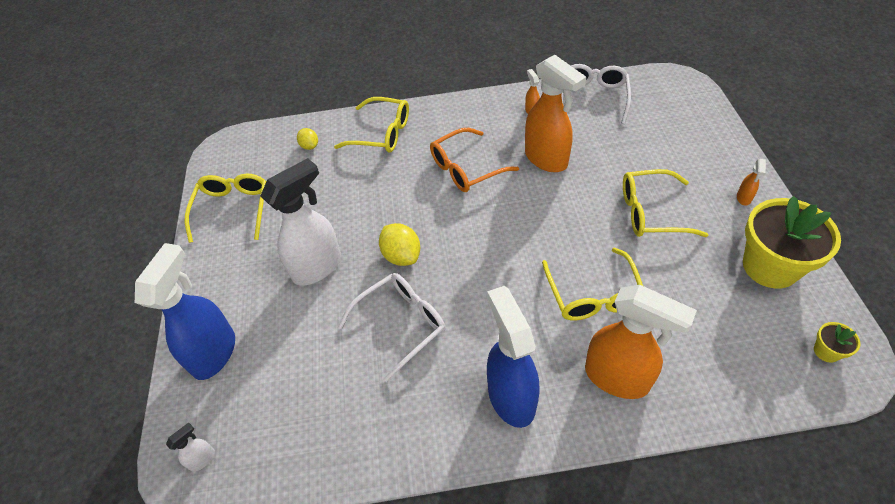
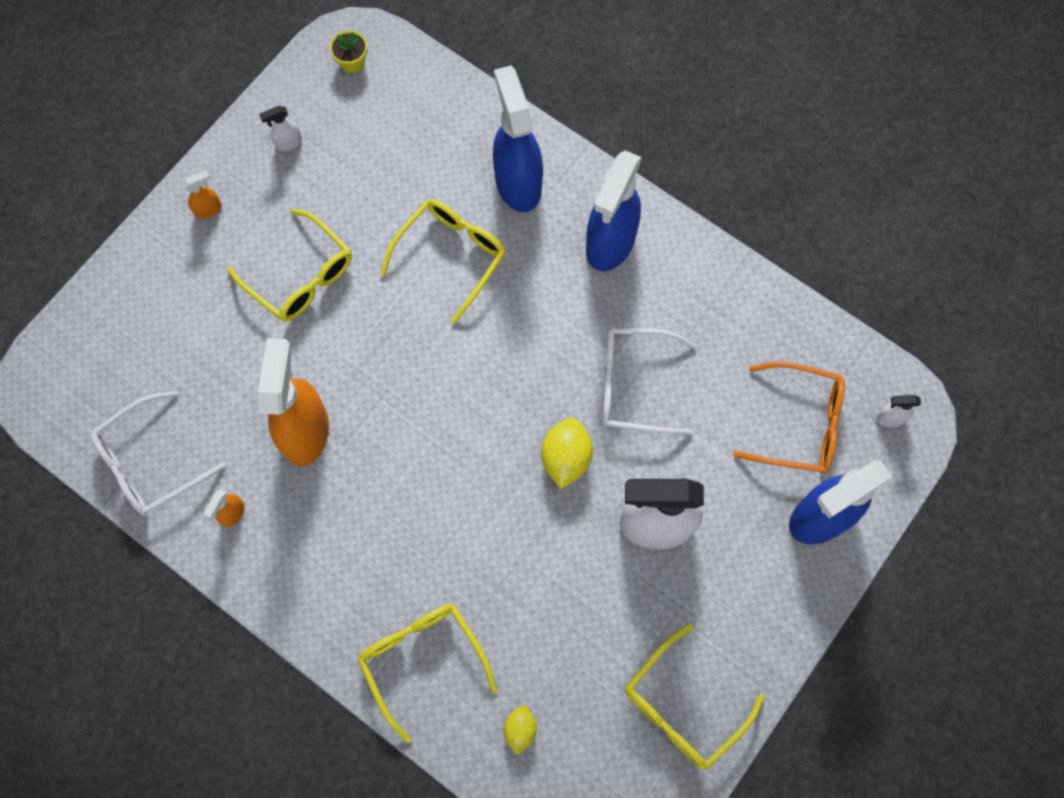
camera: 140 degrees left, 20 degrees up
(466, 168) = (394, 504): orange glasses -> orange glasses (800, 424)
(617, 378) = (517, 183): orange spray bottle -> blue spray bottle
(770, 266) = (288, 143): yellow flower pot -> white spray bottle

